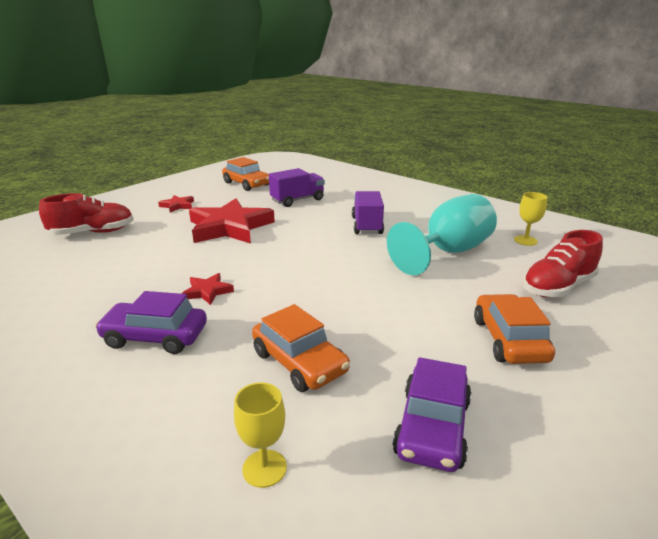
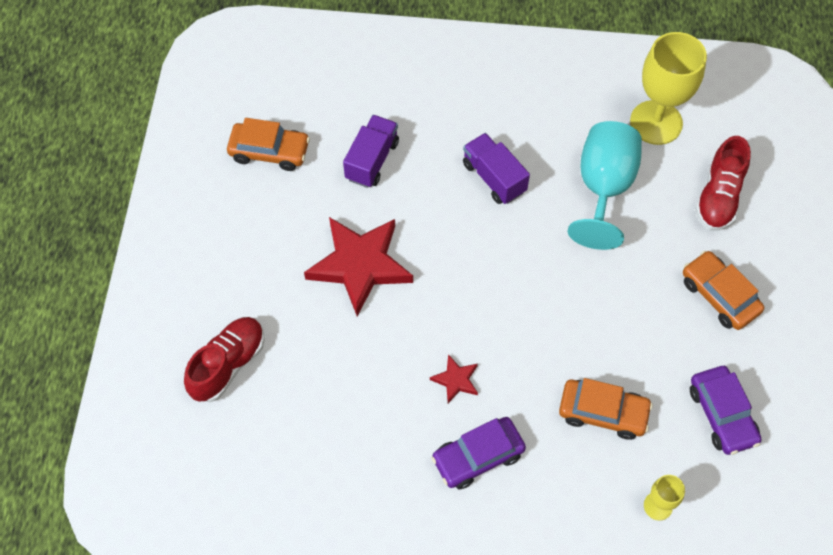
camera: 35 degrees left, 35 degrees up
(177, 206) = (249, 255): red star -> none
(525, 240) = (656, 122): yellow goblet -> yellow goblet, size x2.13

